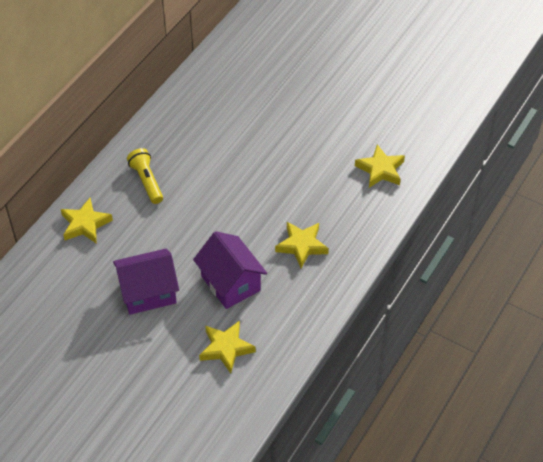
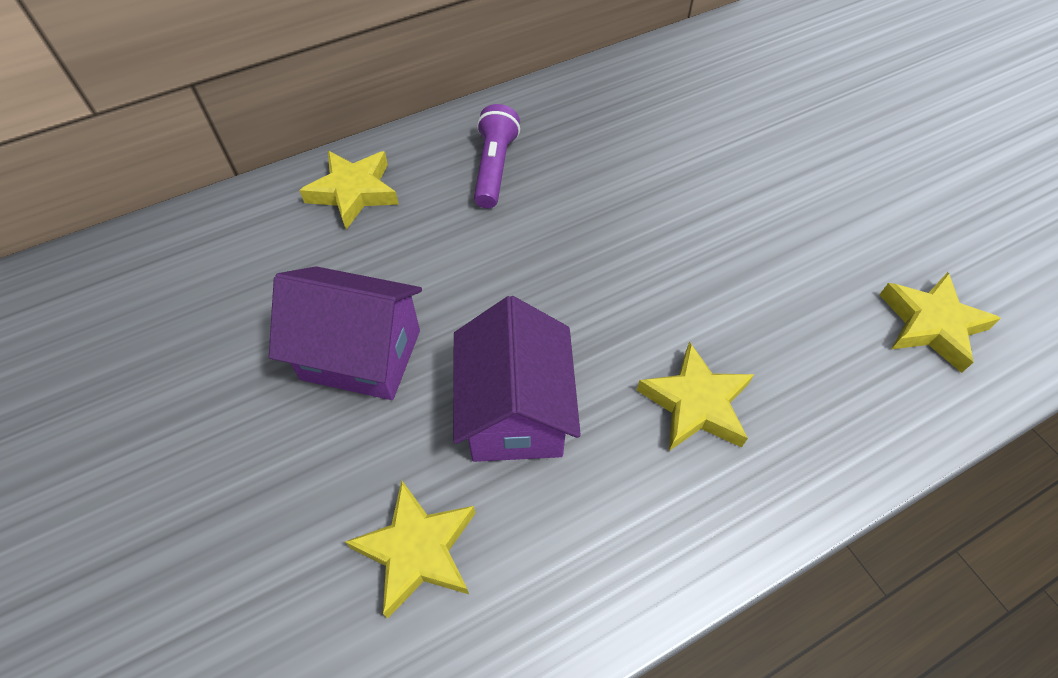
camera: 30 degrees right, 5 degrees up
(147, 181) = (494, 168): yellow flashlight -> purple flashlight

